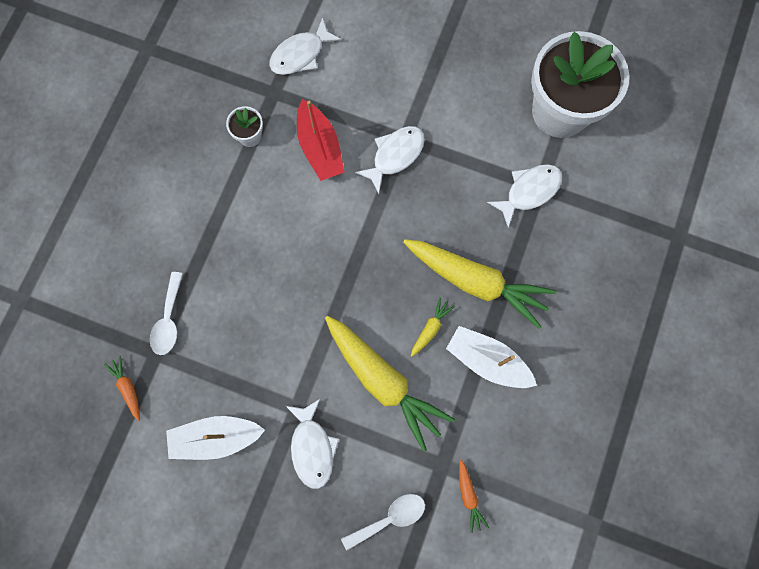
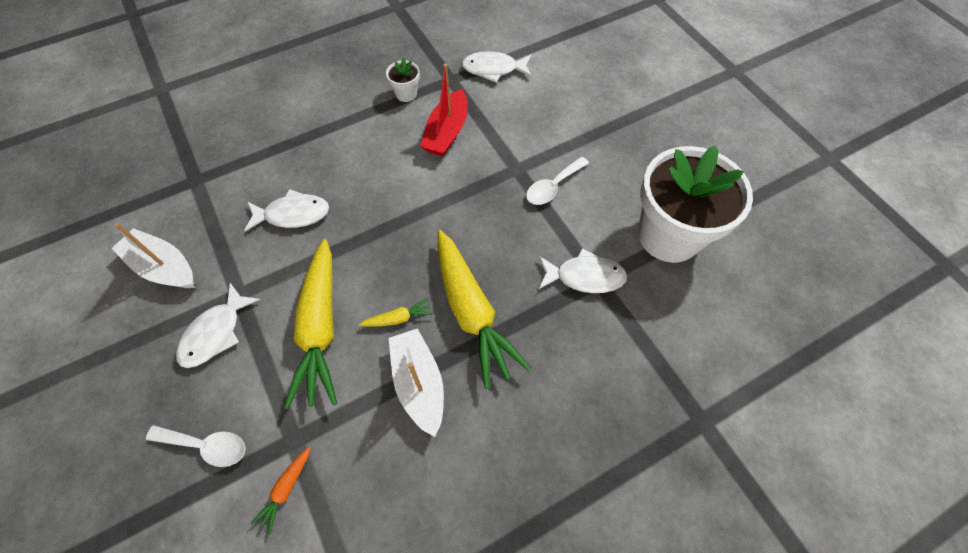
camera: 40 degrees right, 15 degrees down
(128, 388) = (152, 188): orange carrot -> none
(169, 320) = (227, 166): white spoon -> white spoon (552, 187)
(395, 156) = (497, 174): white fish -> white fish (293, 214)

